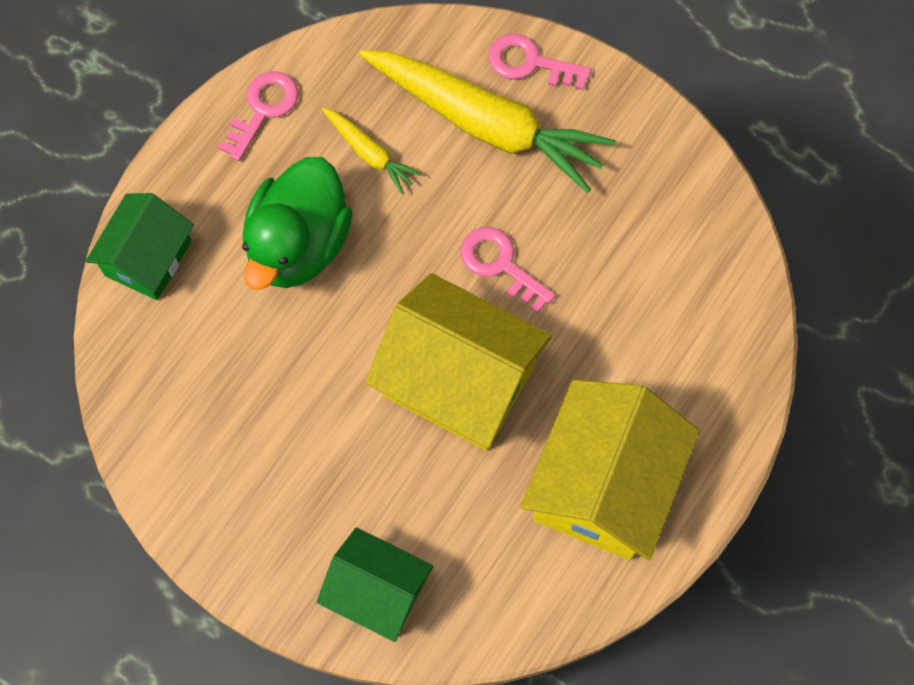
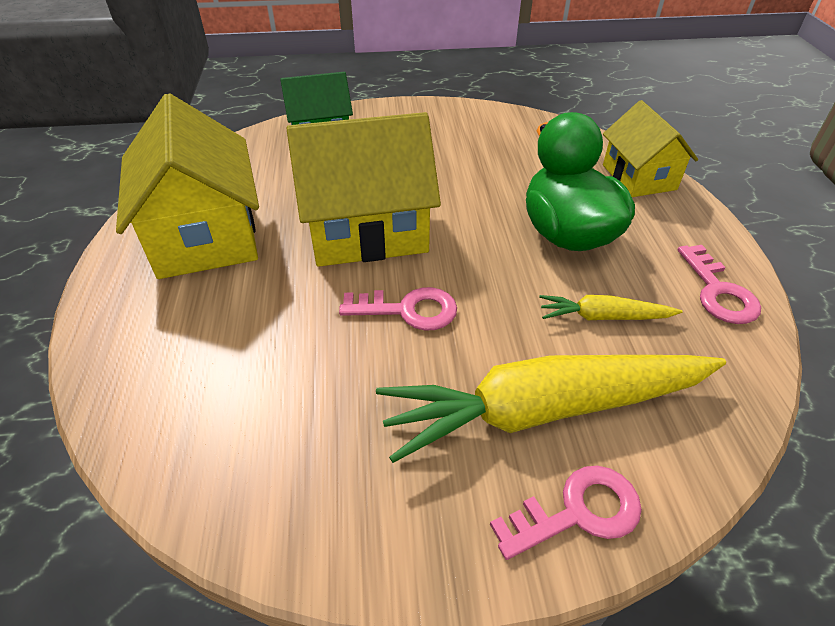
camera: 140 degrees right, 25 degrees down
(148, 258) = (639, 177): green house -> yellow house

